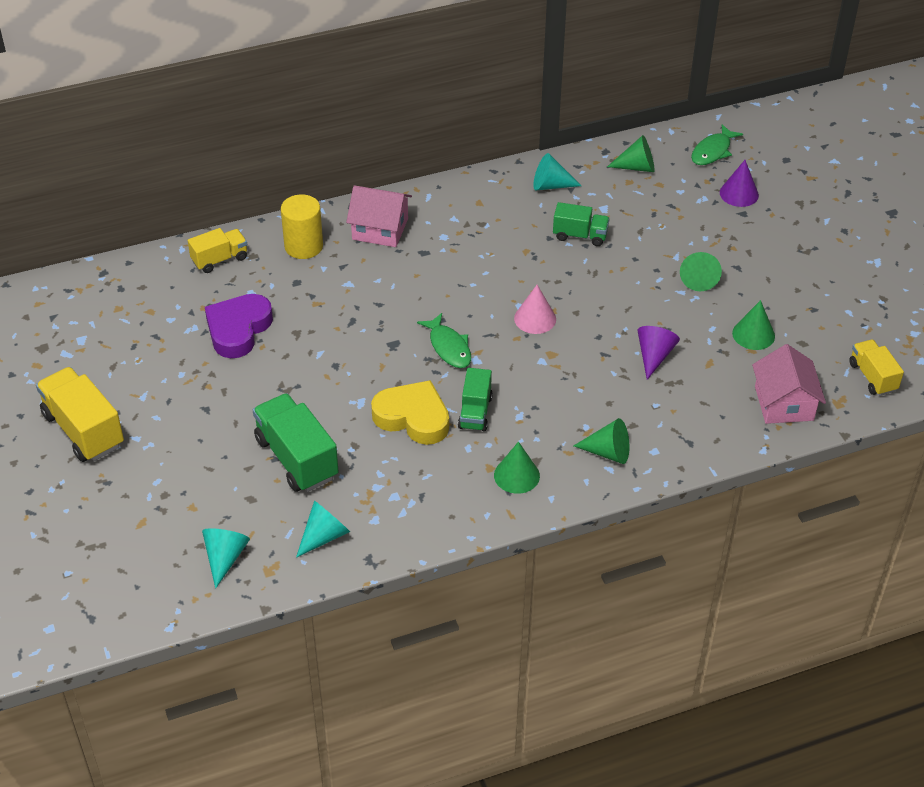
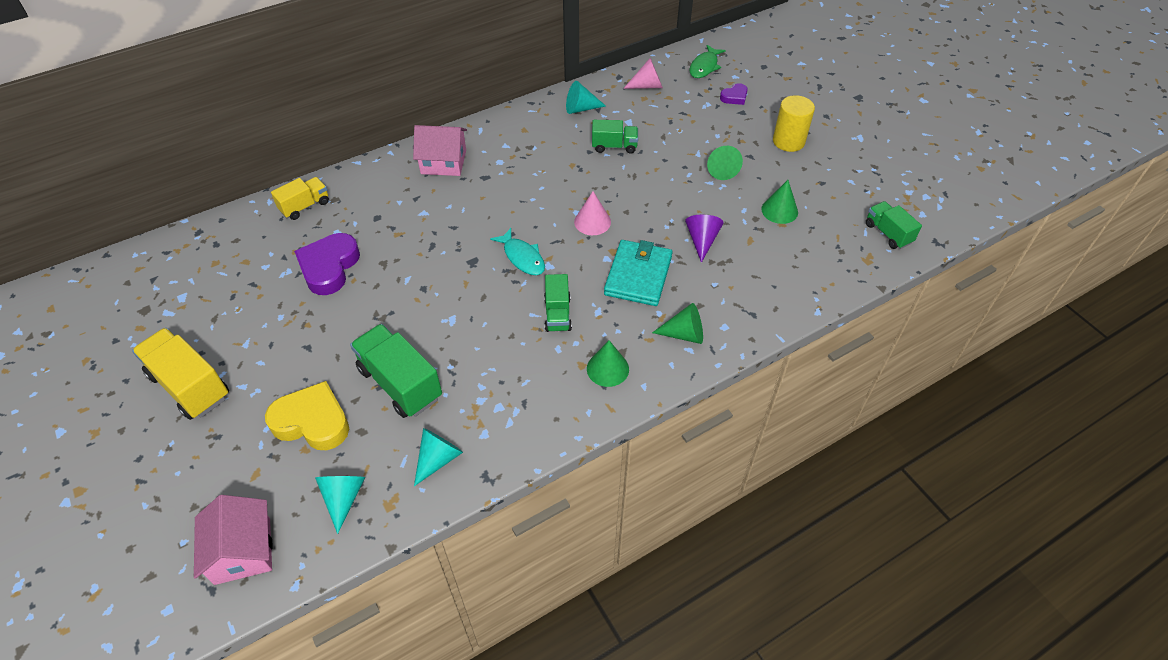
camera: 10 degrees left, 5 degrees up
(303, 246) = (379, 185): yellow cylinder -> yellow cylinder (788, 141)
(413, 417) = (502, 327): yellow heart -> yellow heart (312, 421)
(449, 347) = (522, 257): green fish -> turquoise fish
(572, 384) = (638, 276): none -> turquoise wallet
(637, 167) = (647, 86): green cone -> pink cone
(739, 193) = (734, 97): purple cone -> purple heart
(784, 403) = (822, 267): pink house -> pink house (242, 551)
(872, 377) = (888, 233): yellow truck -> green truck

